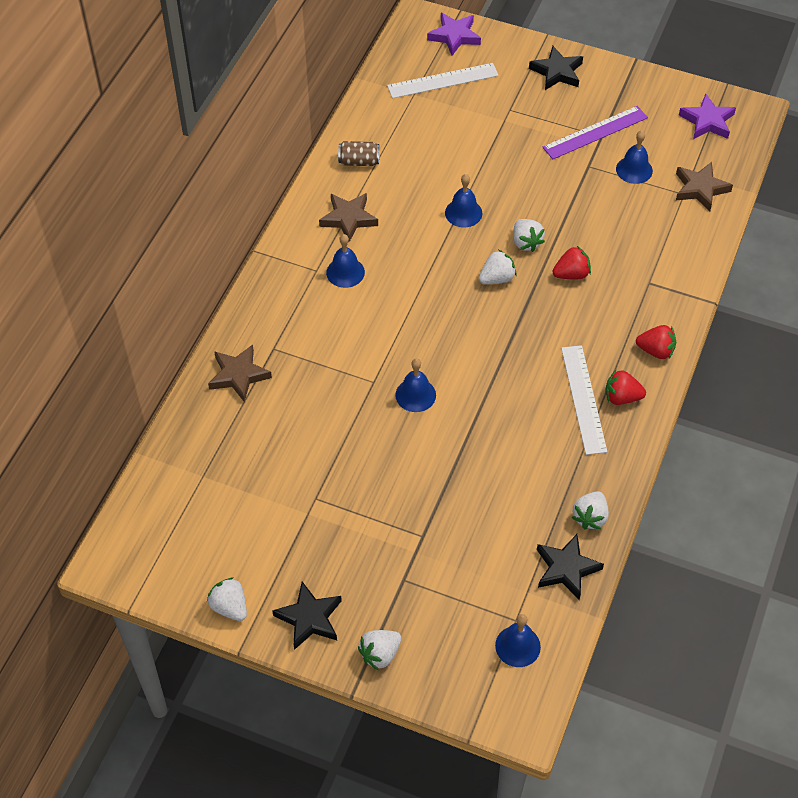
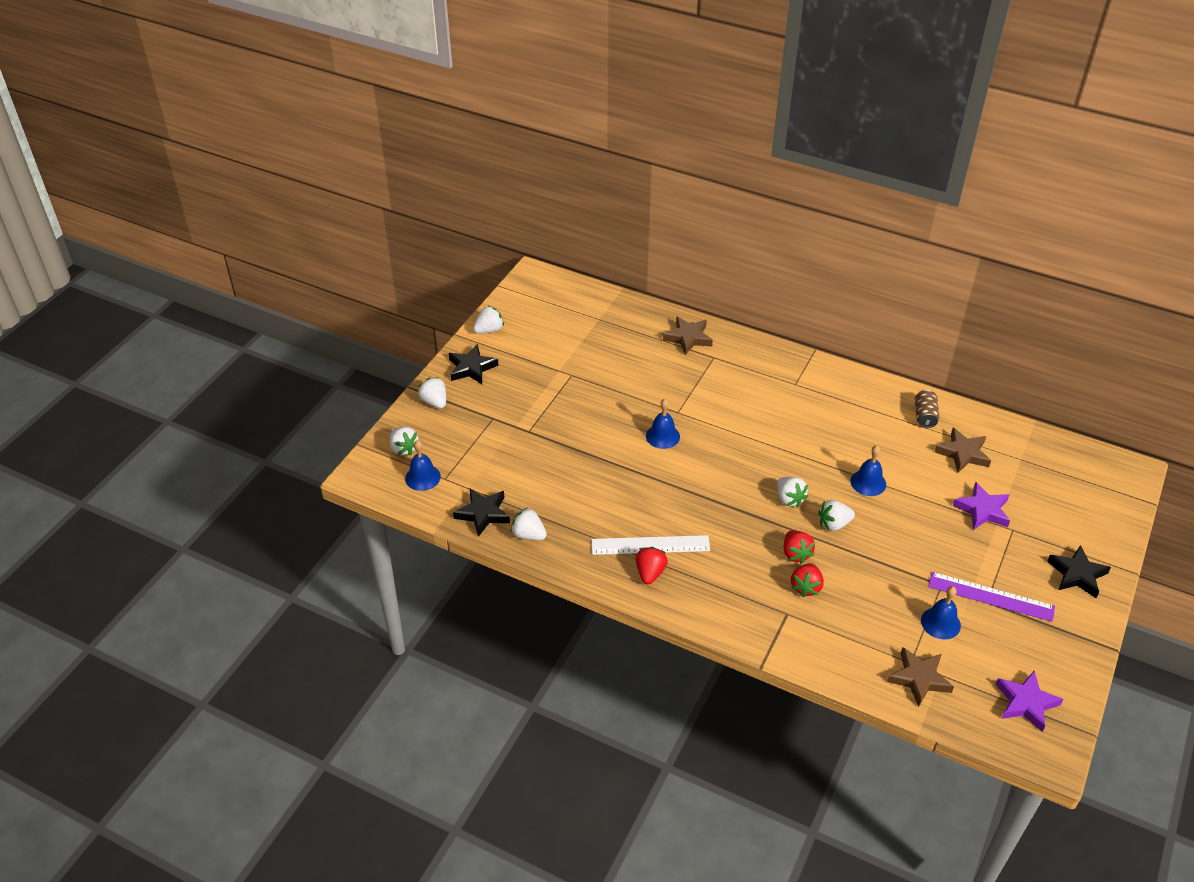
camera: 95 degrees right, 10 degrees down
(345, 272) = (793, 401): blue bell -> none
(348, 219) = (854, 406): brown star -> brown star (963, 453)
(443, 80) = (1044, 481): white ruler -> none
(454, 36) = (1112, 495): purple star -> purple star (982, 510)
(470, 677) = (404, 448): none -> white strawberry
(595, 132) = (991, 596): purple ruler -> purple ruler turned 45 degrees counterclockwise
(656, 351) = (702, 606): red strawberry -> red strawberry (806, 587)

